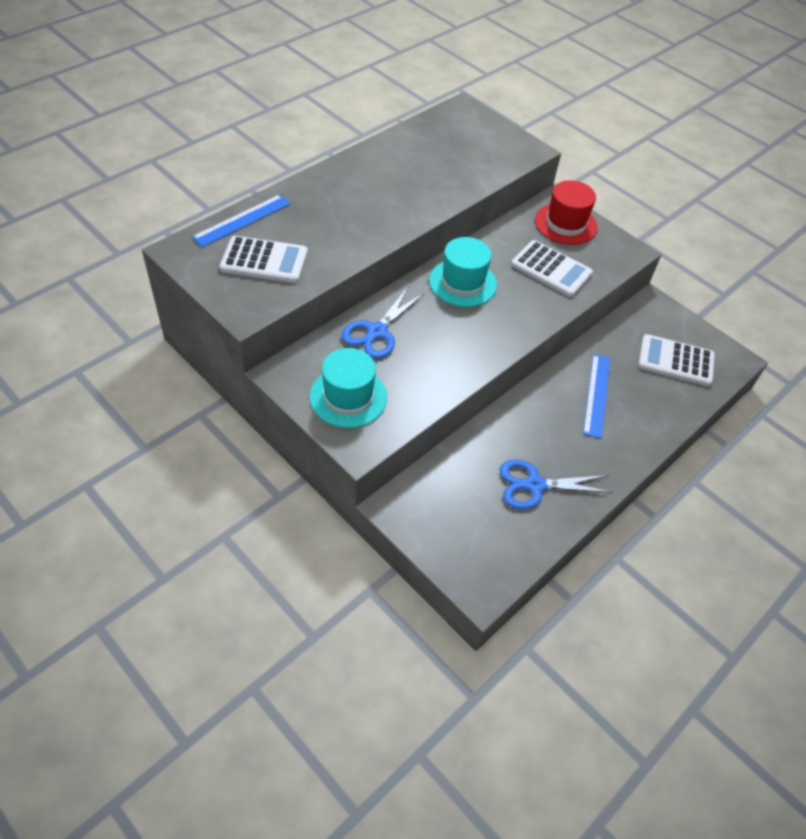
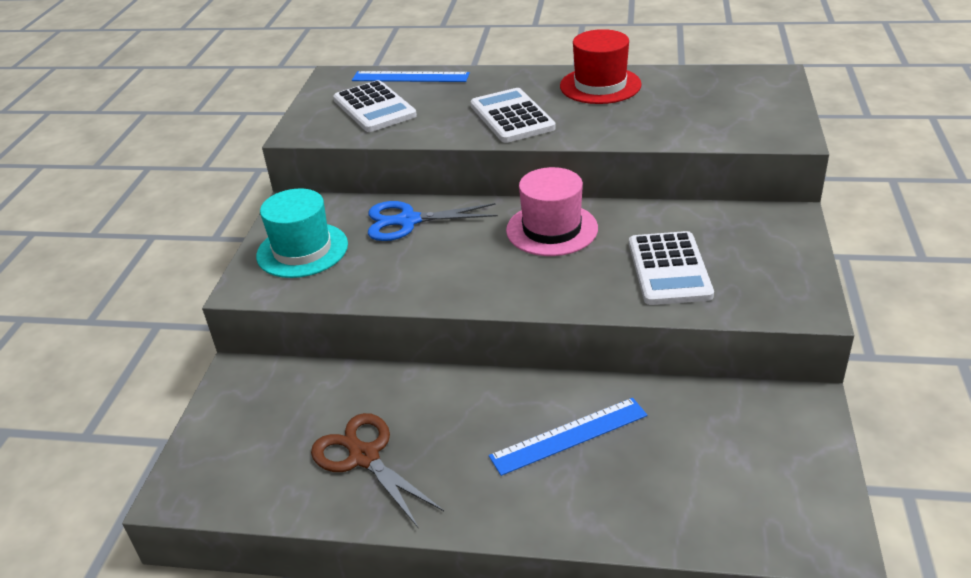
camera: 60 degrees right, 15 degrees down
(462, 283) = (552, 229): turquoise hat -> pink hat
(535, 485) = (364, 457): blue scissors -> brown scissors
(565, 224) = (766, 241): red hat -> red hat (600, 85)
(675, 361) = (732, 478): white calculator -> white calculator (511, 117)

